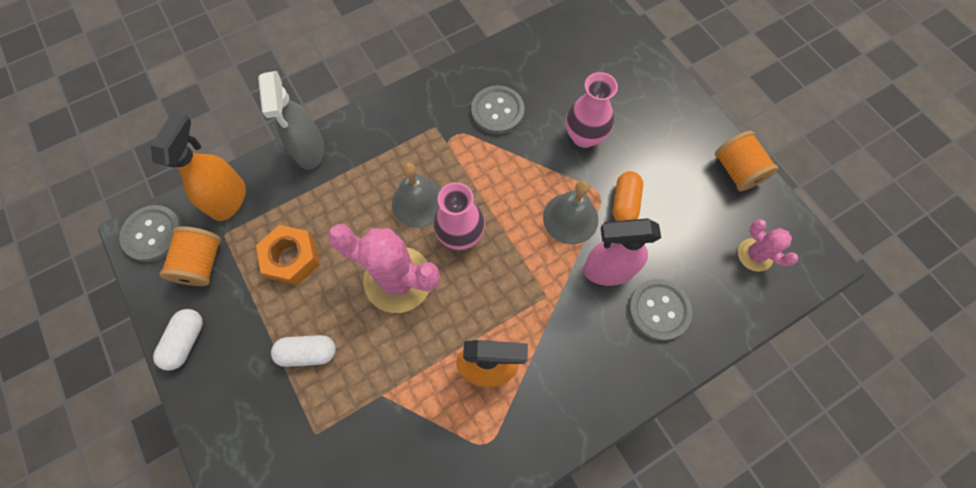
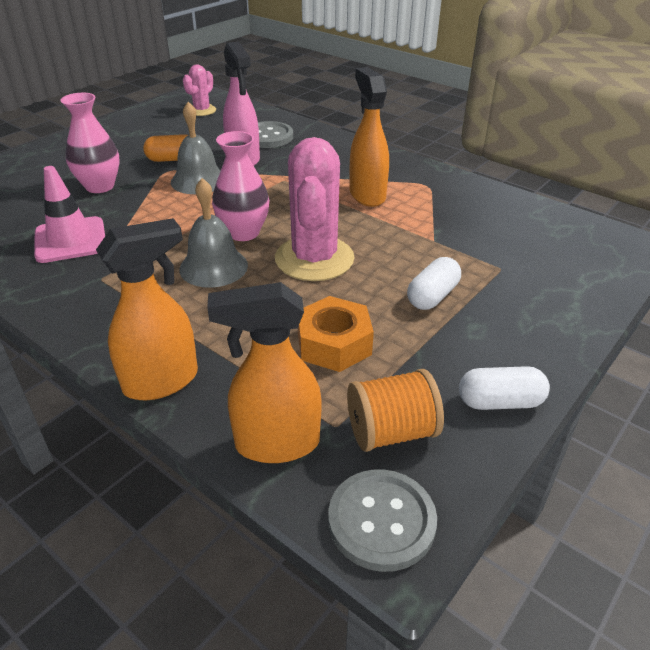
camera: 110 degrees left, 30 degrees down
(308, 352) = (432, 296): white capsule -> white capsule turned 60 degrees clockwise
(309, 150) = (162, 381): grey spray bottle -> orange spray bottle
(497, 111) = (70, 240): grey button -> pink traffic cone
(736, 171) = (124, 121): orange spool -> none

